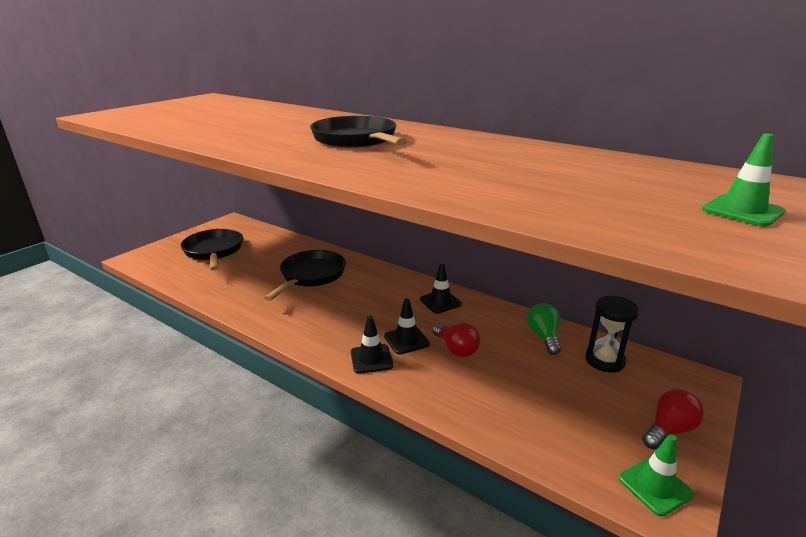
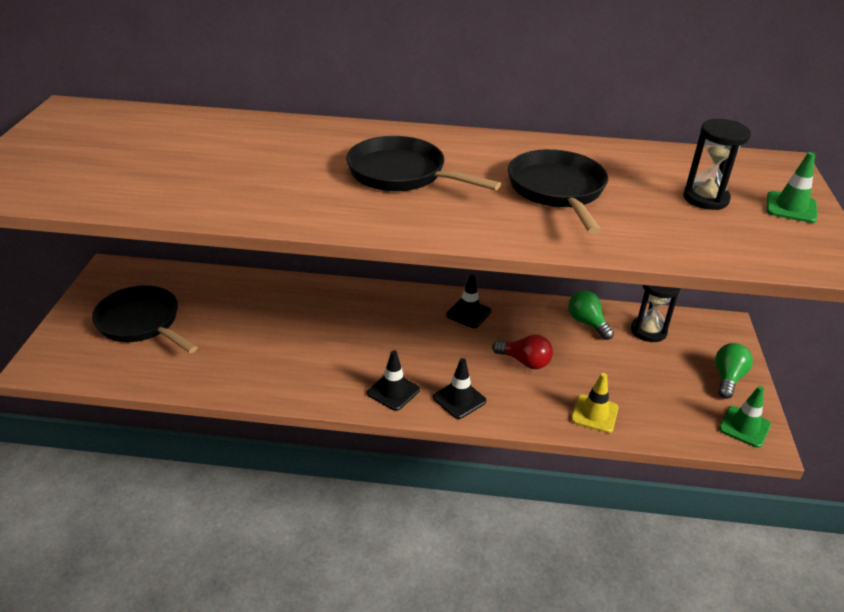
camera: 30 degrees left, 10 degrees up
(311, 276) = (304, 322): black pan -> black pan (557, 191)
(406, 340) = (473, 367): black traffic cone -> black traffic cone (393, 391)
(485, 412) = (594, 414): none -> yellow traffic cone
(632, 189) = (705, 198): none -> black hourglass
(669, 430) = (727, 378): red light bulb -> green light bulb

